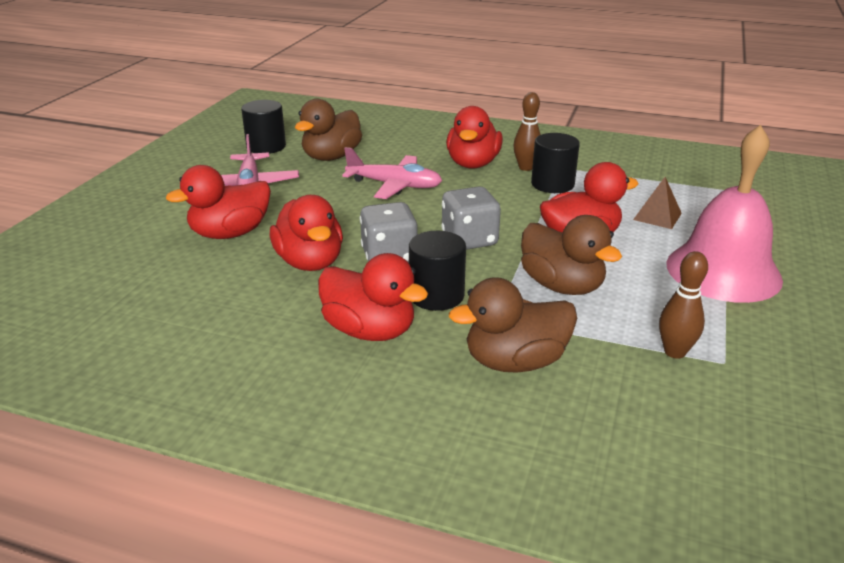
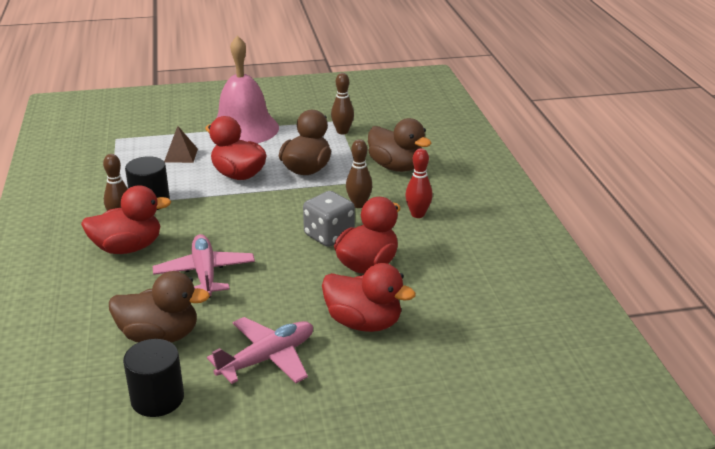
camera: 120 degrees left, 0 degrees up
(370, 331) = (418, 214): red duck -> red bowling pin
(436, 295) = (358, 205): black cylinder -> brown bowling pin
(469, 240) = (275, 212): grey dice -> none

